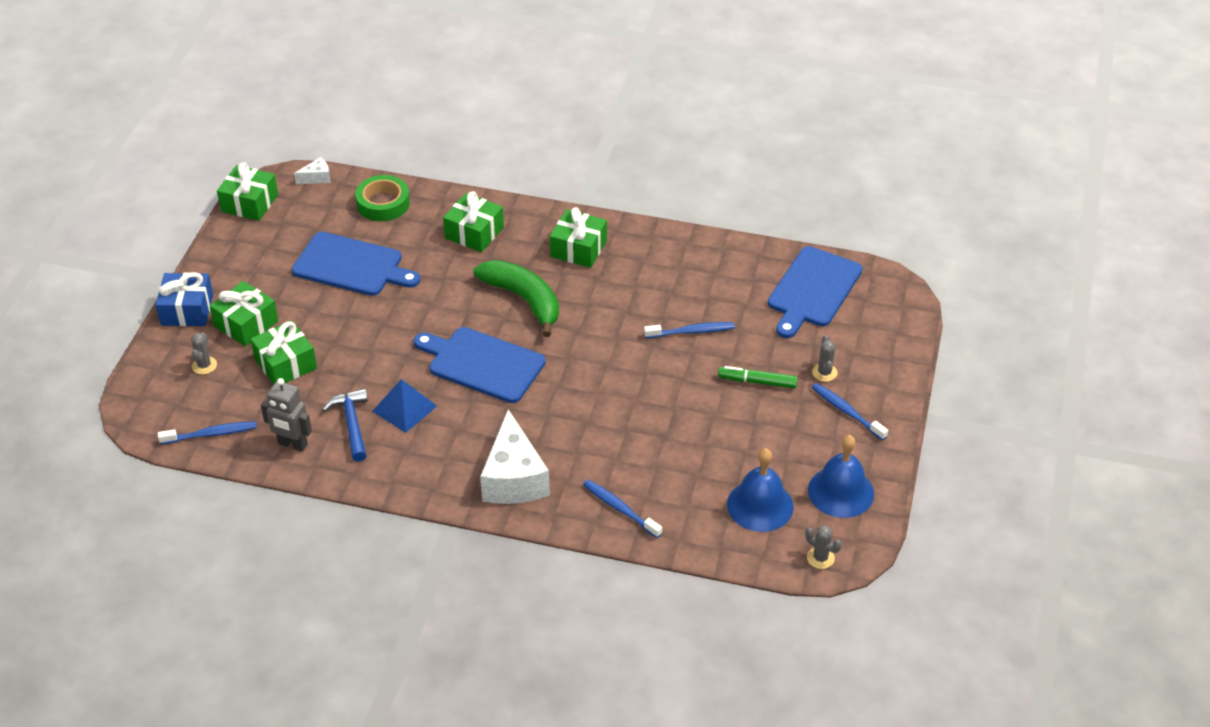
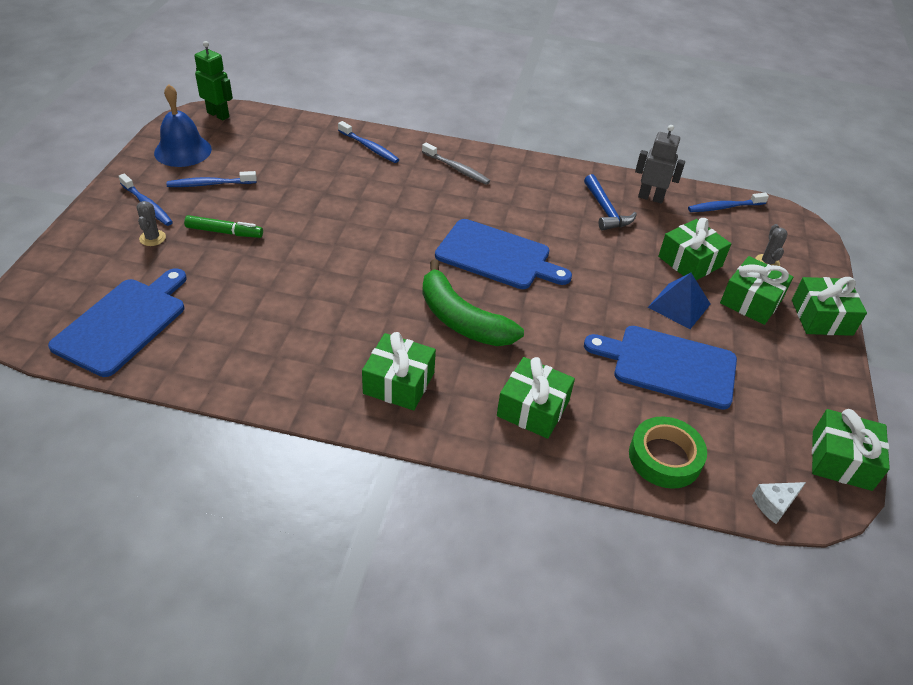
camera: 175 degrees right, 0 degrees up
(187, 310) = (821, 317): blue gift -> green gift
(404, 408) = (562, 221): blue pyramid -> blue pyramid (679, 305)
(514, 478) = (457, 169): white cheese -> grey toothbrush
(691, 332) = (279, 281): blue toothbrush -> blue toothbrush (210, 184)
(760, 505) = (254, 145): blue bell -> none
(820, 558) = (218, 115): grey cactus -> green robot

